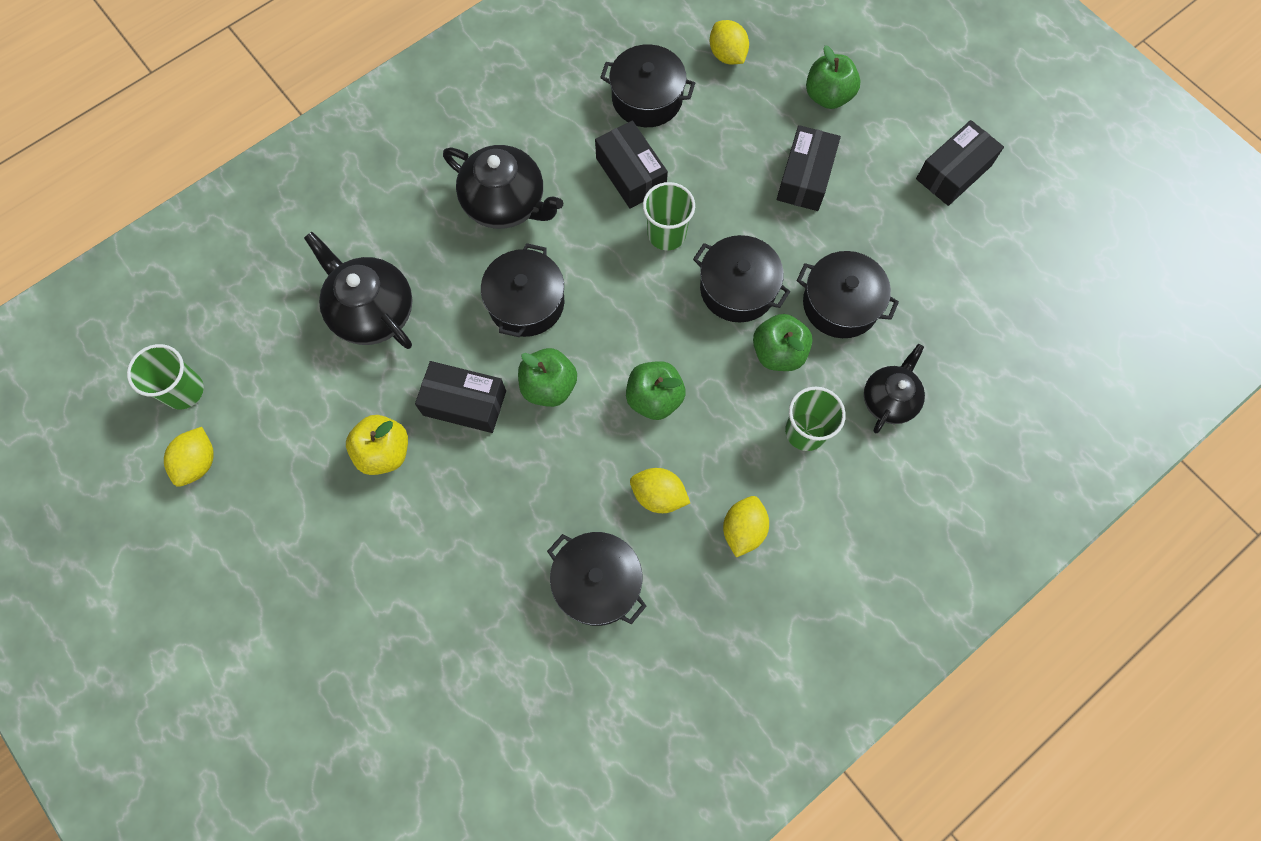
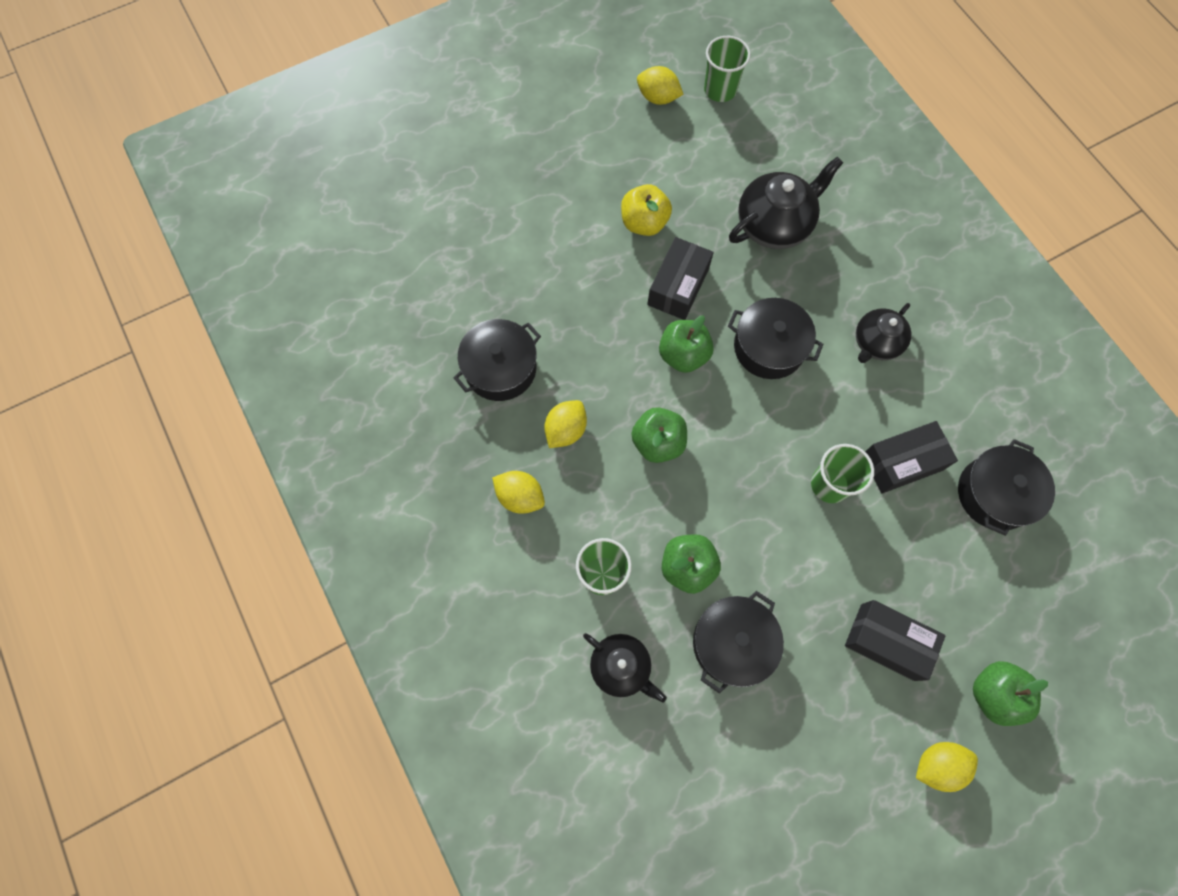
camera: 100 degrees right, 0 degrees up
(506, 203) = (876, 343): black teapot -> black teapot, size x0.64
(727, 55) = (1051, 590): yellow lemon -> yellow lemon (937, 764)
(737, 288) = (762, 542): black pot -> none
(953, 172) = (884, 820): black box -> none

